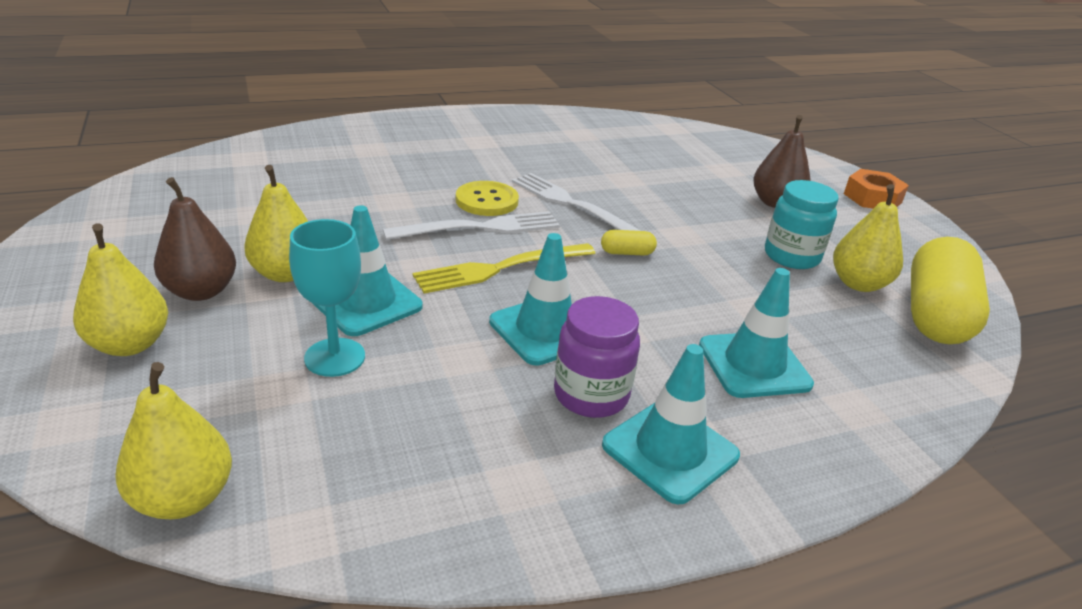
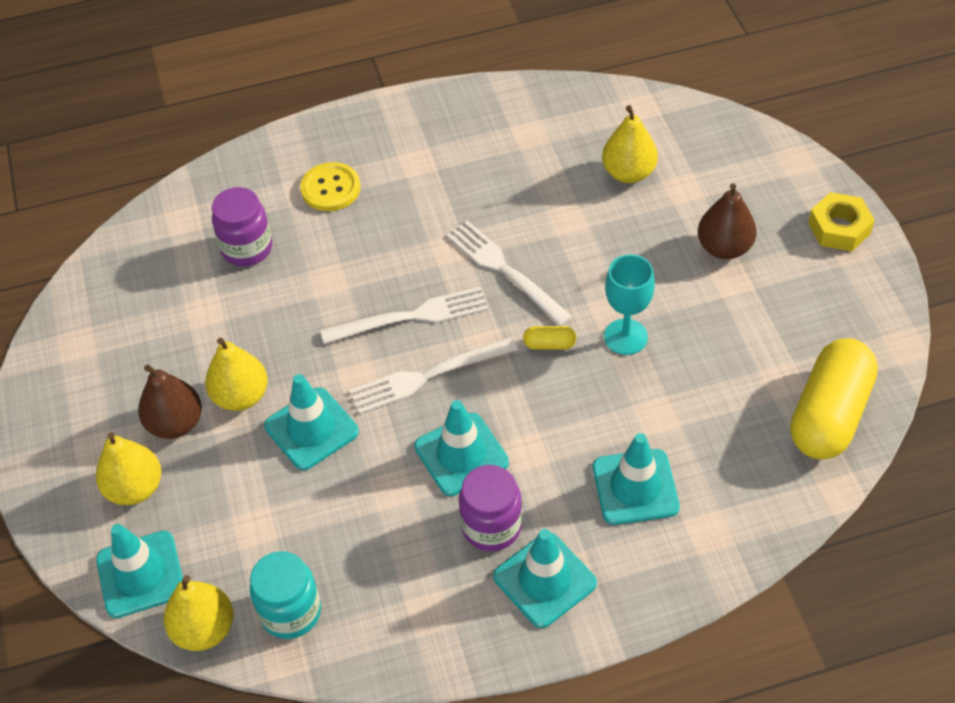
camera: 10 degrees right, 20 degrees up
(106, 431) = (140, 574): none -> turquoise traffic cone
(311, 177) = (247, 248): none -> purple jar
(335, 357) = (291, 494): turquoise goblet -> turquoise goblet (625, 337)
(487, 201) = (419, 272): yellow button -> yellow button (330, 188)
(499, 269) = (426, 377): yellow fork -> white fork
(791, 256) = (714, 337): turquoise jar -> turquoise jar (290, 612)
(858, 284) = (769, 374): yellow pear -> yellow pear (628, 173)
(872, 198) = (839, 228): orange nut -> yellow nut

